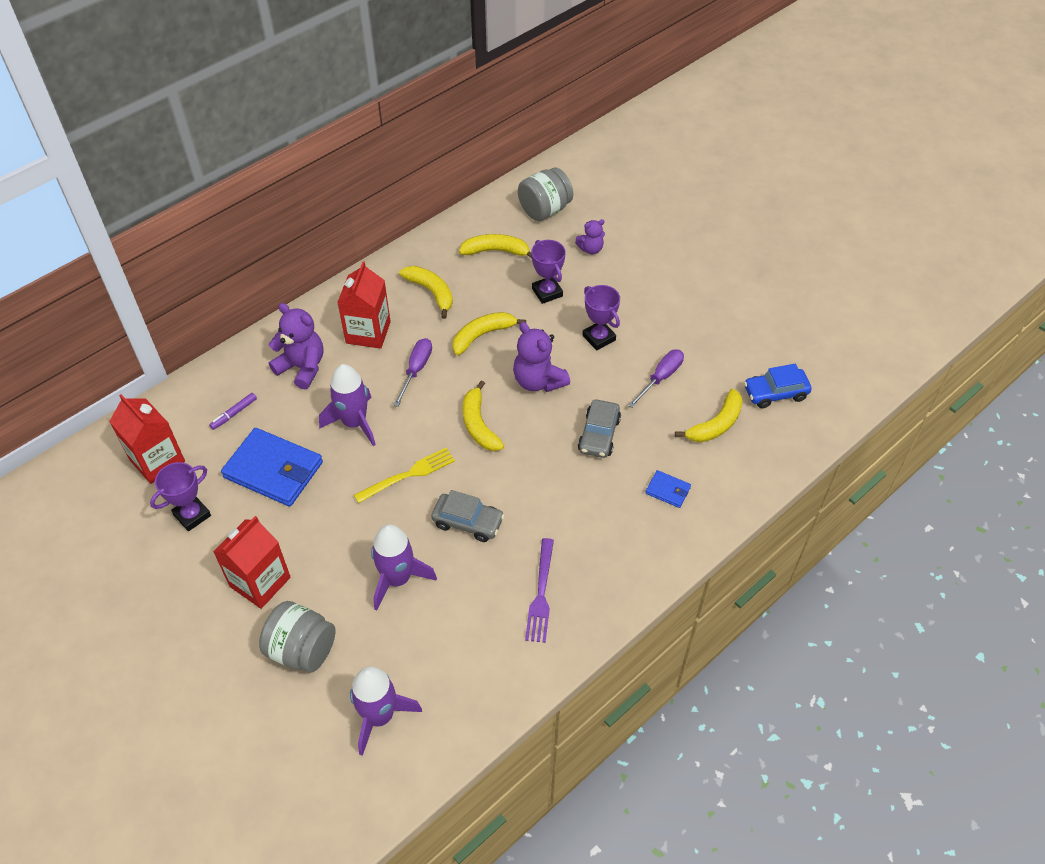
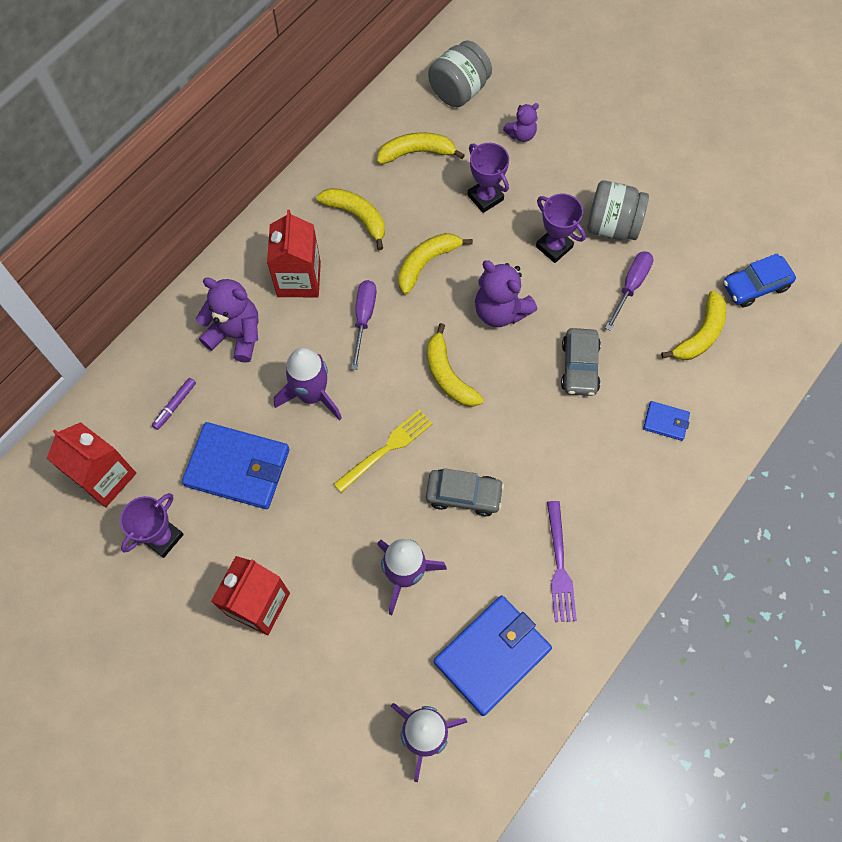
camera: 10 degrees left, 15 degrees up
(302, 649) = (324, 674): grey jar -> grey jar (612, 226)
(459, 659) = (492, 655): none -> blue wallet

